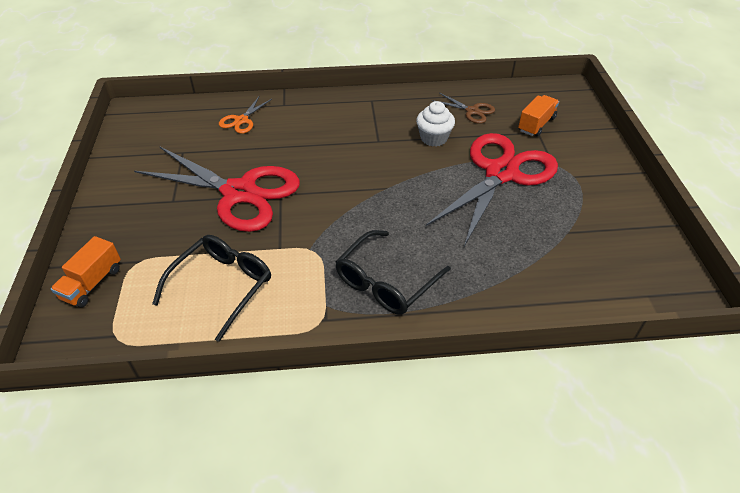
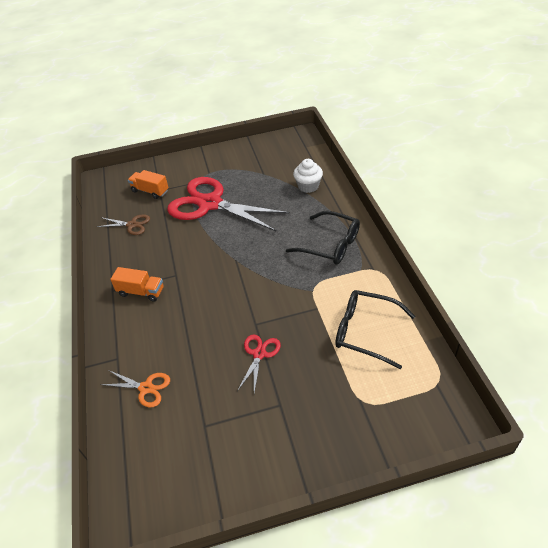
camera: 95 degrees left, 0 degrees up
(92, 283) = (396, 426): orange truck -> orange truck (141, 292)
(239, 193) = (259, 354): red scissors -> red scissors, size x0.43
(433, 138) = (170, 242): white cupcake -> white cupcake (308, 186)
(472, 111) = (132, 225): brown scissors -> brown scissors turned 75 degrees clockwise

